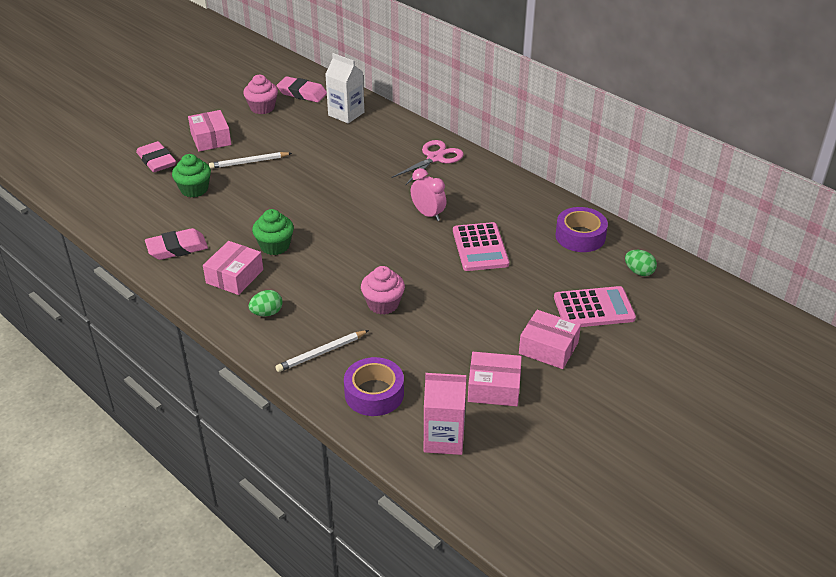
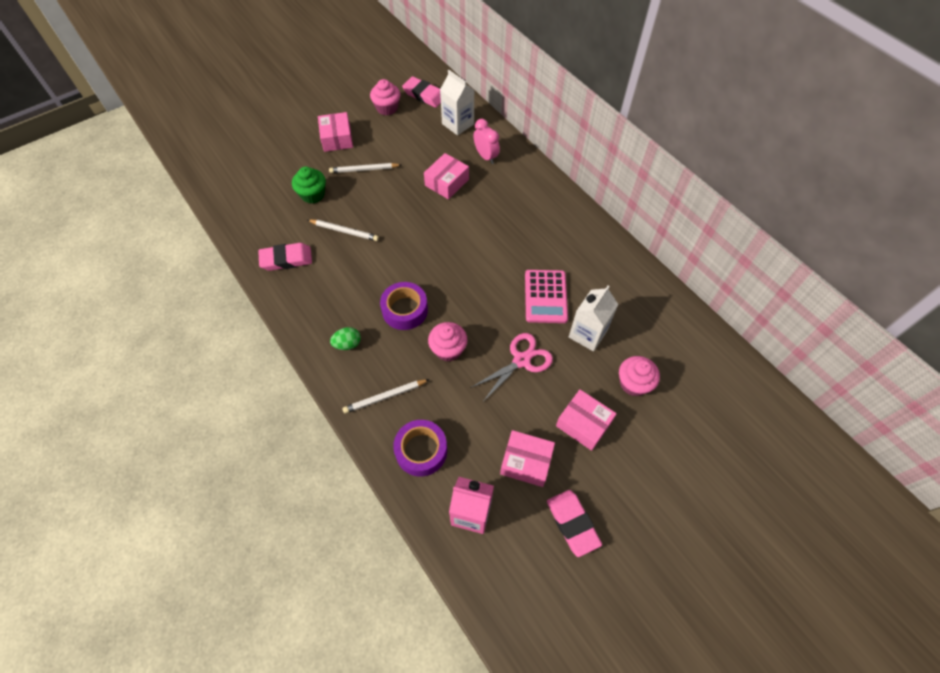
camera: 10 degrees right, 20 degrees up
(156, 161) = (287, 158): pink eraser -> pink eraser (572, 523)
(234, 276) = (328, 298): pink box -> pink box (447, 182)
(239, 217) = (344, 231): none -> white pencil
(275, 246) = (368, 269): green cupcake -> none
(428, 214) = (507, 251): pink clock -> pink clock (486, 156)
(435, 158) = (526, 186): pink scissors -> pink scissors (521, 360)
(534, 273) = (587, 334): none -> white carton
(580, 236) = (638, 296): purple tape -> purple tape (405, 310)
(594, 308) = (633, 383): pink calculator -> pink cupcake
(639, 272) = (683, 347): green egg -> none

